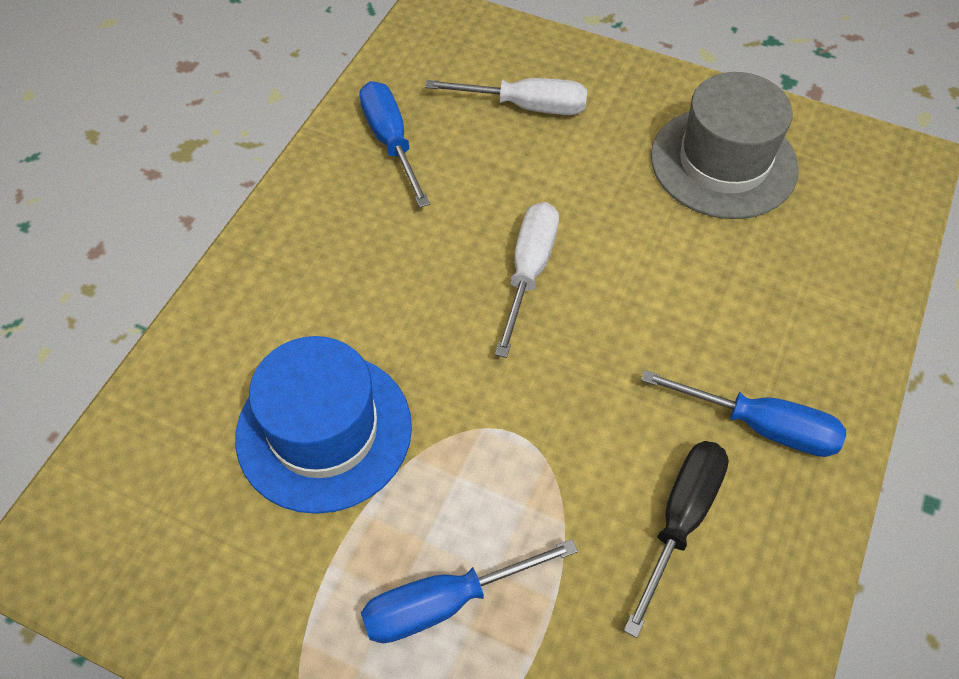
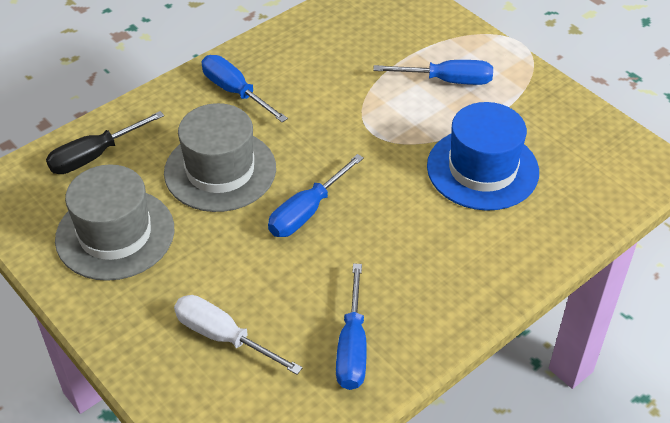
camera: 155 degrees left, 10 degrees down
(529, 271) = (307, 211): white screwdriver -> blue screwdriver
(675, 286) = (220, 170): none -> grey hat
(680, 520) = (310, 72): black screwdriver -> black screwdriver (94, 156)

